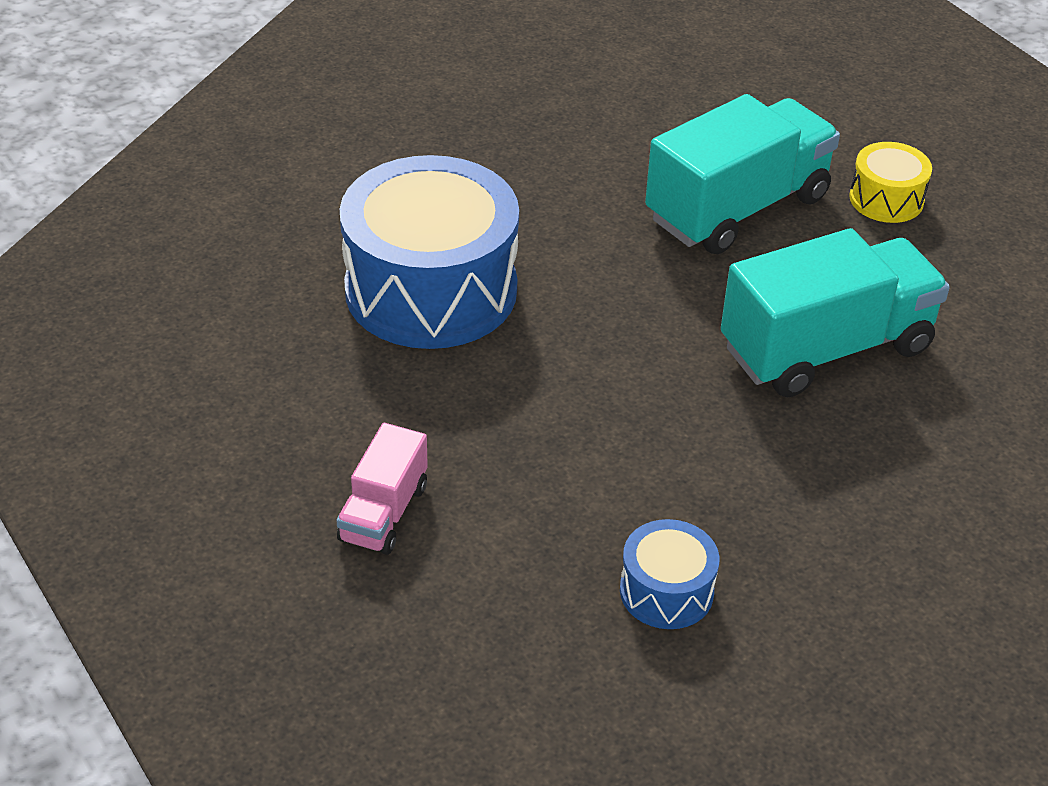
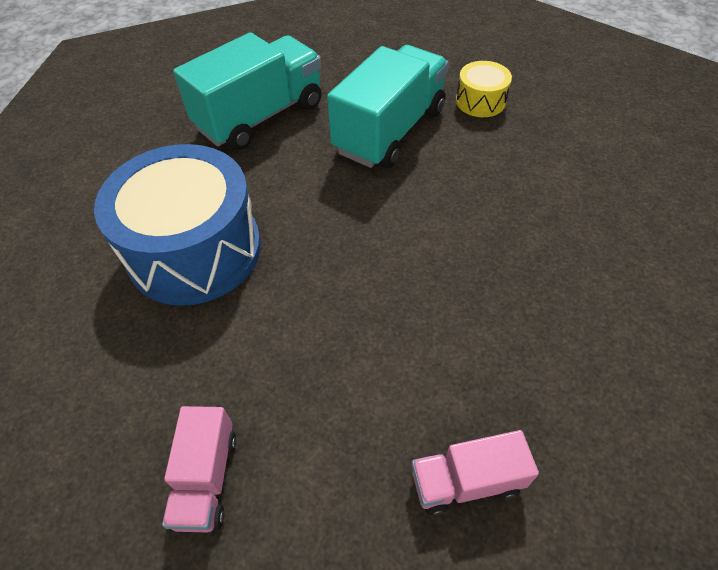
camera: 15 degrees left, 10 degrees up
(666, 591) = (466, 481): blue drum -> pink truck
(826, 348) = (491, 220): turquoise truck -> turquoise truck (260, 116)

